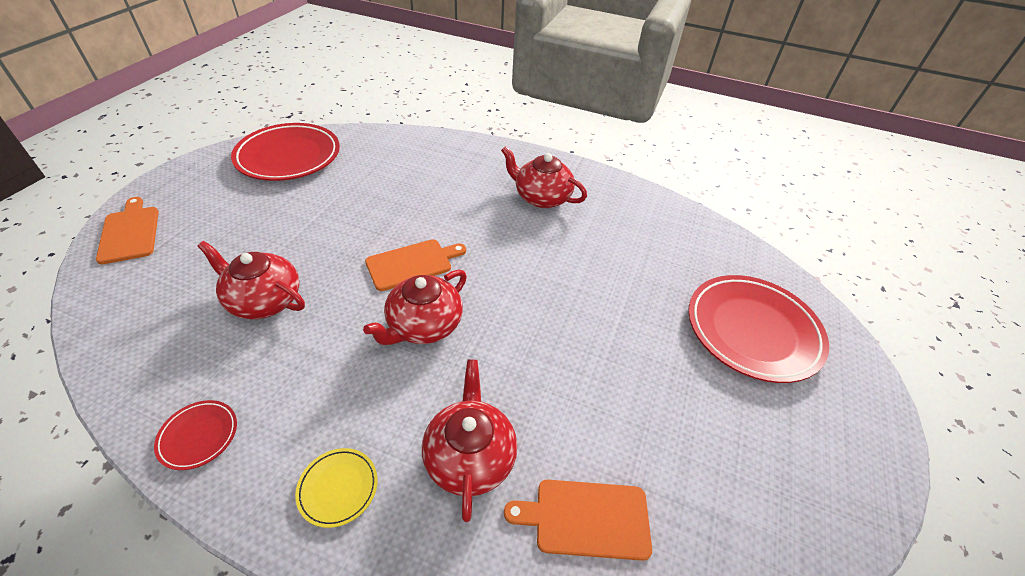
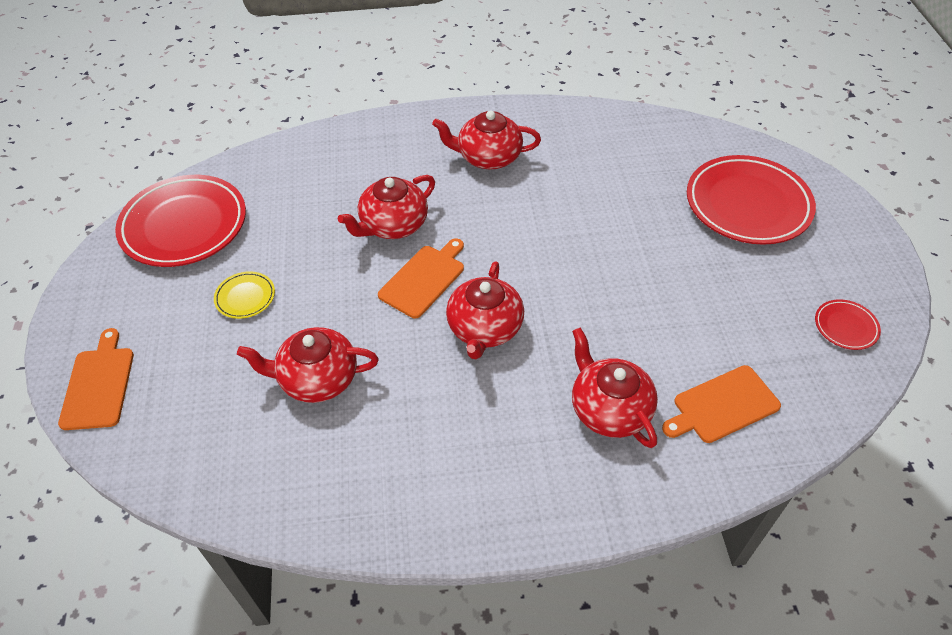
camera: 25 degrees left, 5 degrees up
(130, 232) = (99, 384): orange cutting board -> orange cutting board turned 45 degrees clockwise
(198, 436) = (379, 511): red plate -> red plate (845, 327)
(338, 488) = (530, 484): yellow plate -> yellow plate (245, 297)
(426, 215) = (393, 225): none -> red teapot

